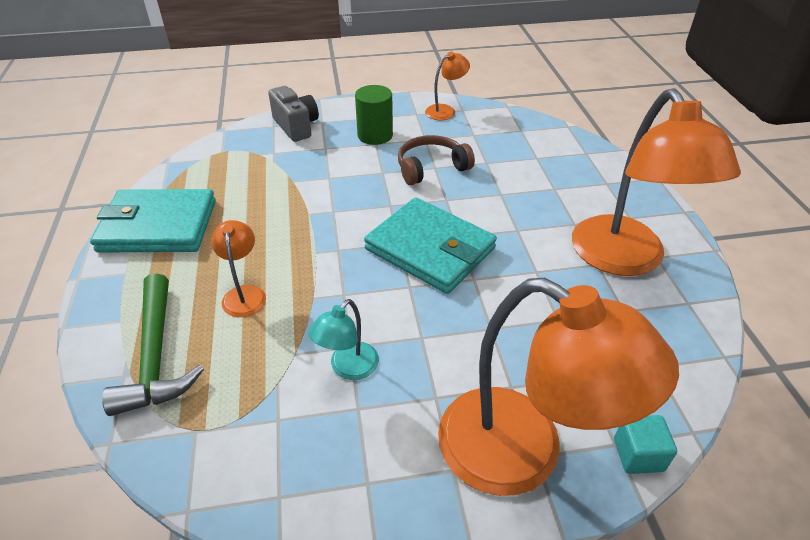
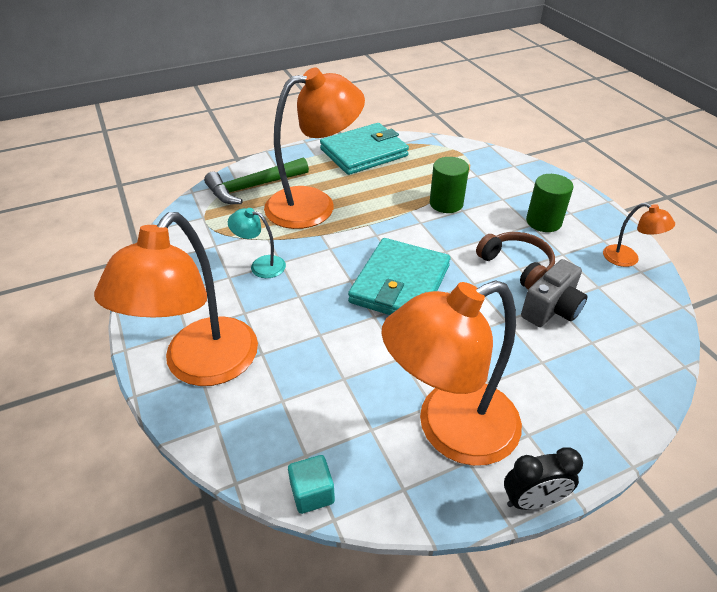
camera: 75 degrees right, 0 degrees up
(158, 226) = (364, 153): turquoise wallet -> turquoise wallet turned 75 degrees clockwise
(244, 294) = (314, 204): orange lamp -> orange lamp, size x2.25
(296, 126) = (522, 176): grey camera -> grey camera (551, 309)
(310, 185) = (446, 203): none -> green cylinder
(638, 455) = (208, 440): turquoise cube -> turquoise cube (312, 493)
(691, 233) = (532, 500): none -> black clock

